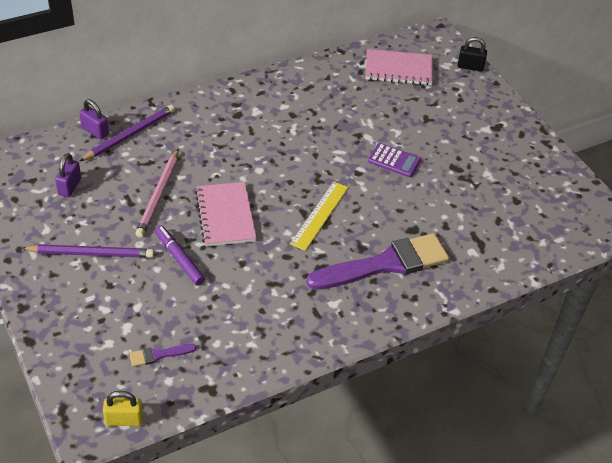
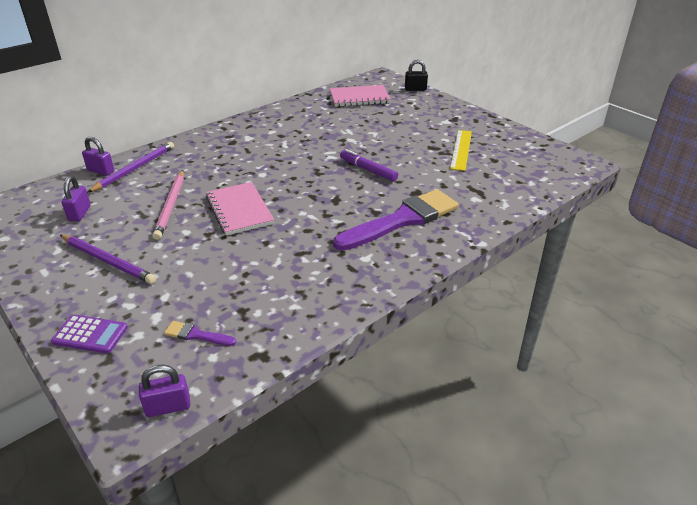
camera: 10 degrees left, 10 degrees down
(91, 253) = (108, 261): purple pencil -> purple pencil turned 45 degrees clockwise
(124, 420) = (168, 407): yellow padlock -> purple padlock
(158, 355) = (196, 335): purple brush -> purple brush turned 45 degrees clockwise
(179, 259) = (201, 250): purple marker -> purple marker (368, 170)
(319, 215) = (328, 196): yellow ruler -> yellow ruler (461, 149)
(394, 161) = (379, 151): purple calculator -> purple calculator (90, 334)

